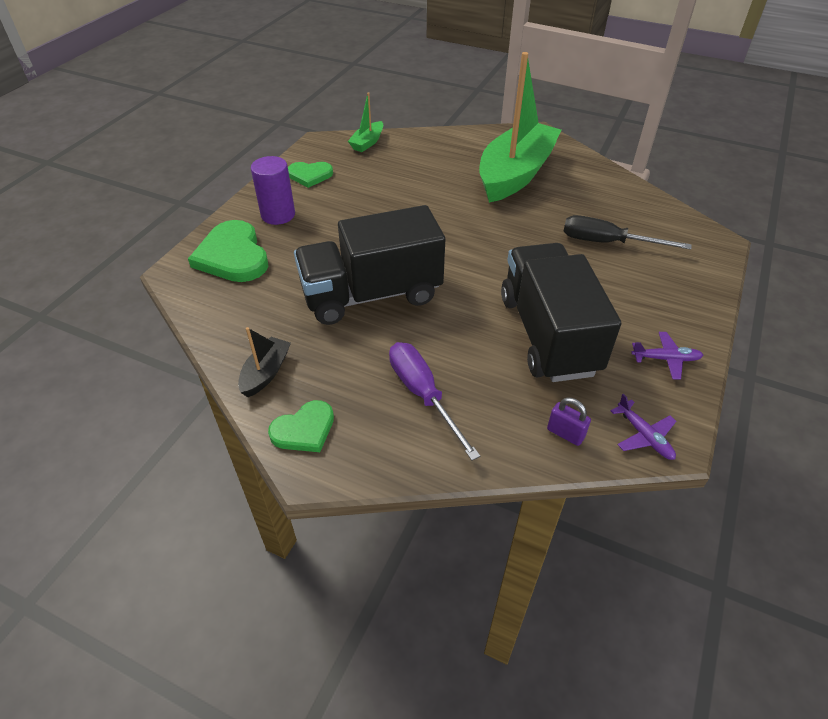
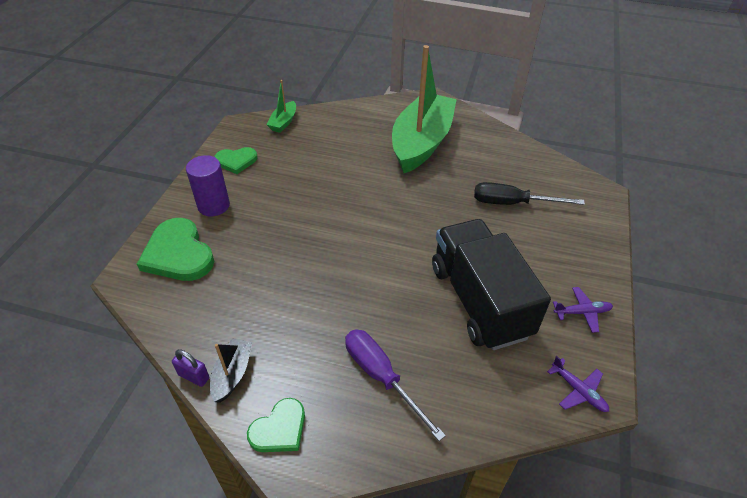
camera: 10 degrees left, 0 degrees up
(371, 295) = (316, 279): black truck -> none
(565, 433) = (512, 398): purple padlock -> purple padlock (194, 376)

